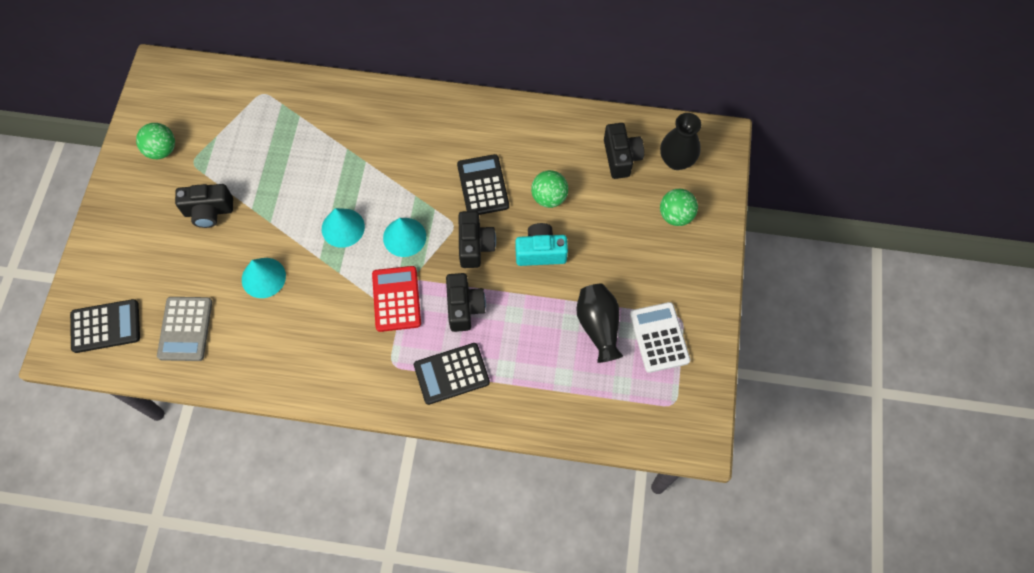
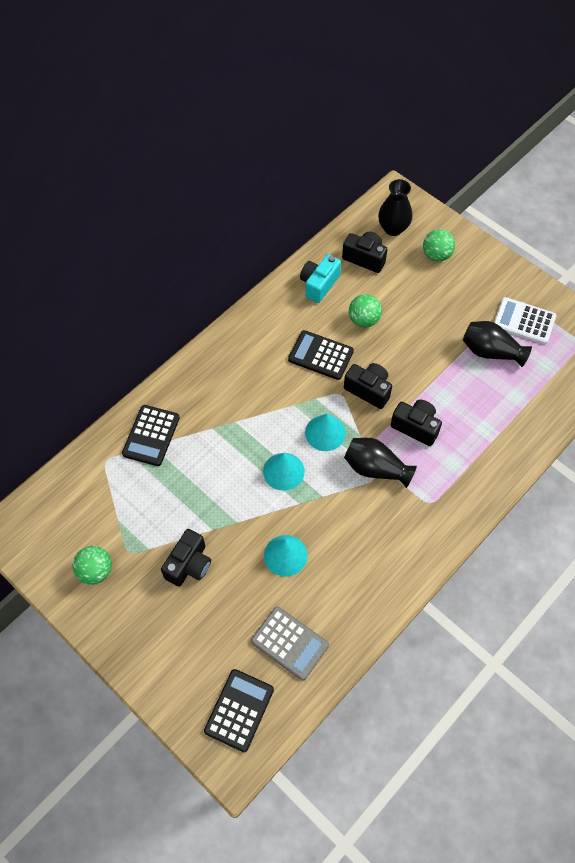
camera: 55 degrees left, 5 degrees down
(396, 299) = (375, 468): red calculator -> black vase
(451, 374) = (465, 467): black calculator -> black calculator (151, 435)
(540, 252) = (405, 352): turquoise camera -> turquoise camera (319, 284)

